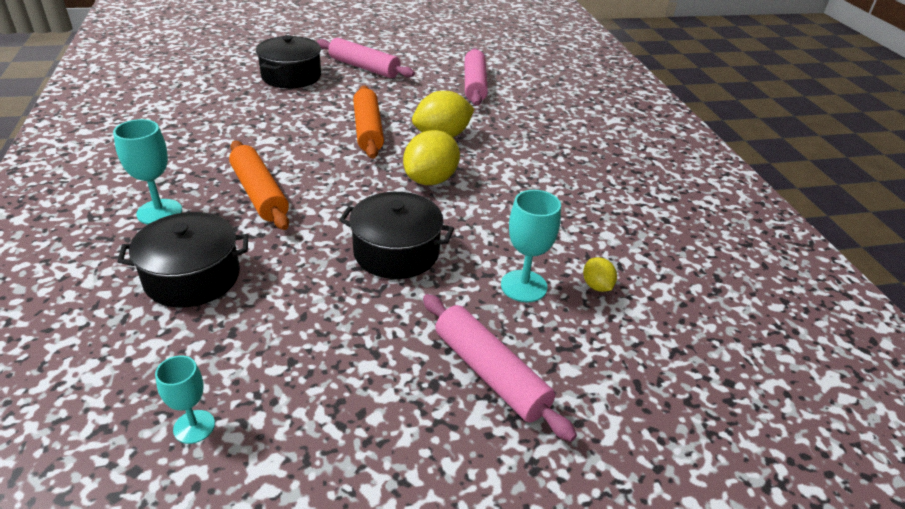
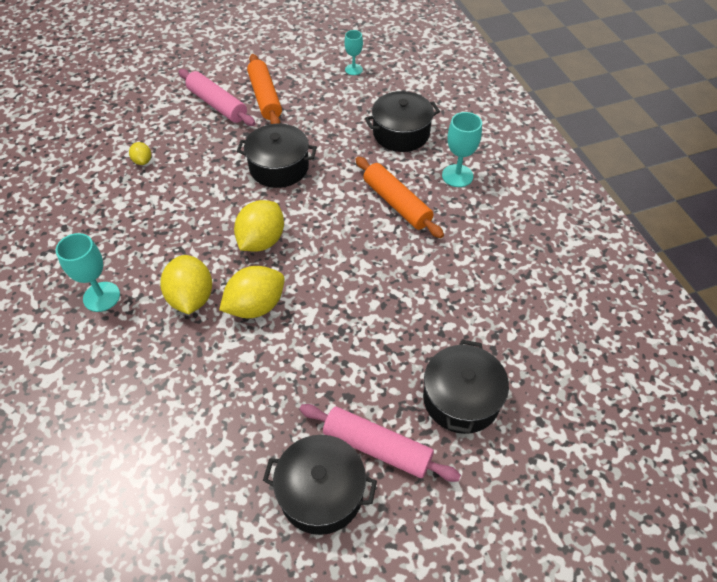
camera: 175 degrees right, 15 degrees up
(368, 130) = (334, 302): orange rolling pin -> orange rolling pin (265, 97)
(407, 59) = (321, 492): none -> black pot
(474, 85) = (219, 430): pink rolling pin -> none
(504, 148) = (191, 298): none -> yellow lemon
(523, 286) = (192, 155): turquoise goblet -> turquoise goblet (101, 297)

